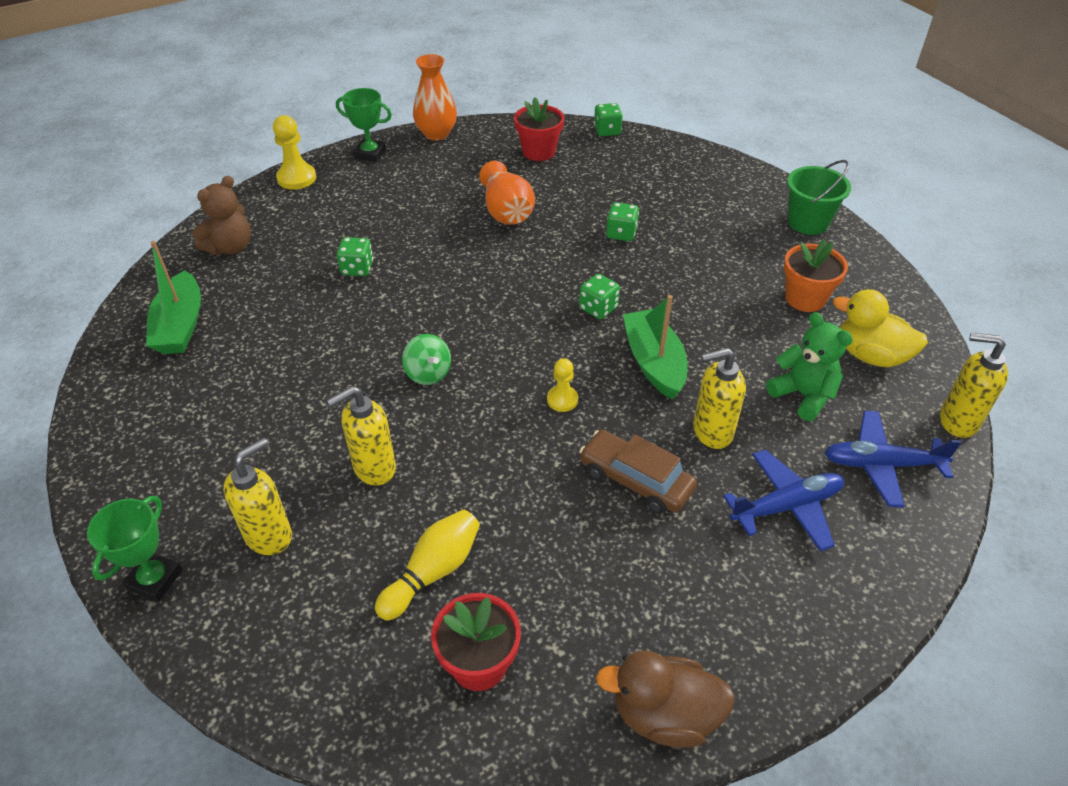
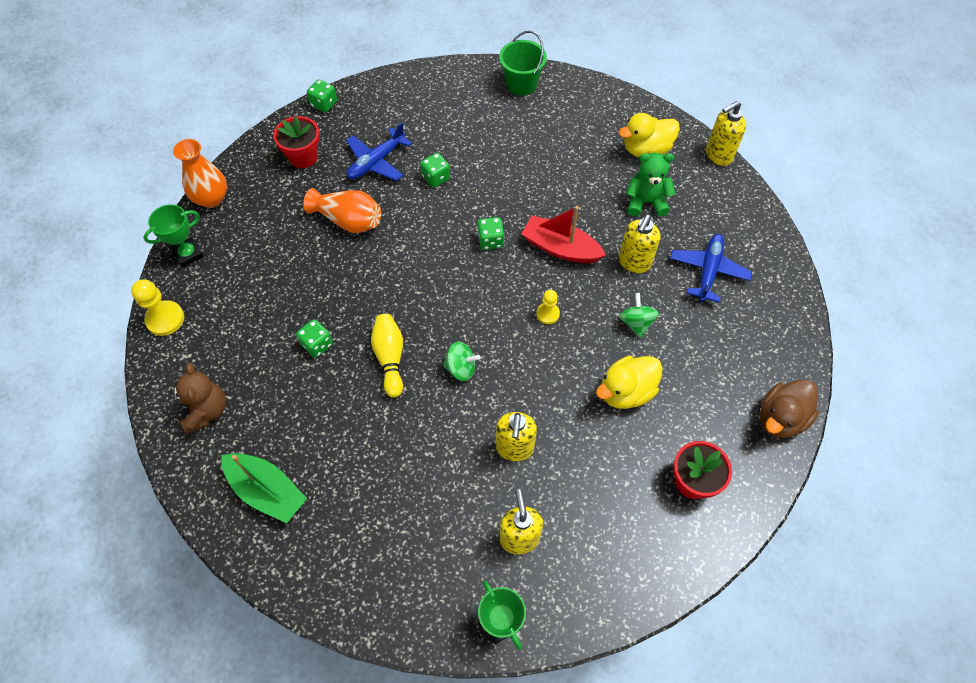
camera: 50 degrees left, 15 degrees up
(433, 572) = (617, 465): yellow bowling pin -> yellow bowling pin (390, 358)
(536, 523) = (626, 391): none -> yellow duck
(636, 480) = (636, 323): brown car -> green spinning top
(654, 362) = (560, 248): green boat -> red boat
(805, 298) = (579, 139): orange flower pot -> none
(881, 465) = (717, 210): blue plane -> blue plane (376, 162)

